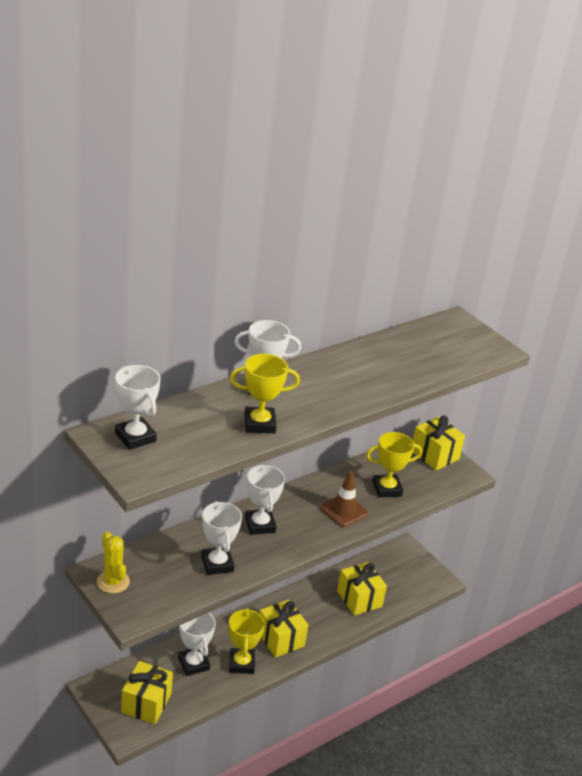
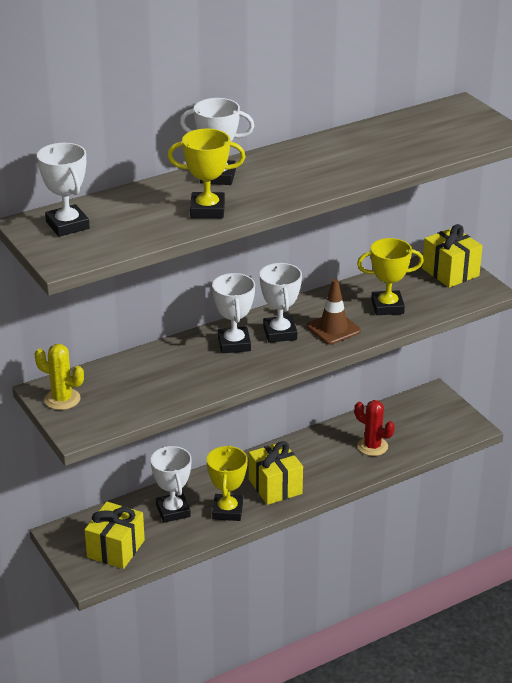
camera: 10 degrees right, 0 degrees up
(113, 582) = (62, 399): yellow cactus -> yellow cactus turned 45 degrees counterclockwise
(217, 564) = (180, 381): white trophy -> white trophy (280, 333)
(359, 599) = (372, 446): yellow gift -> red cactus

